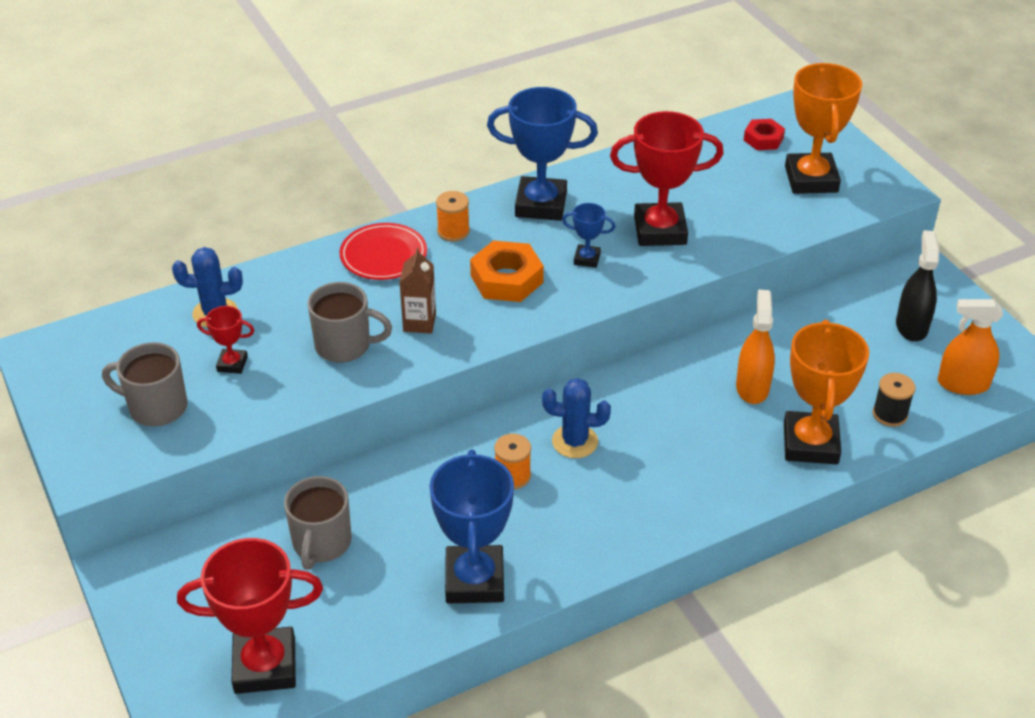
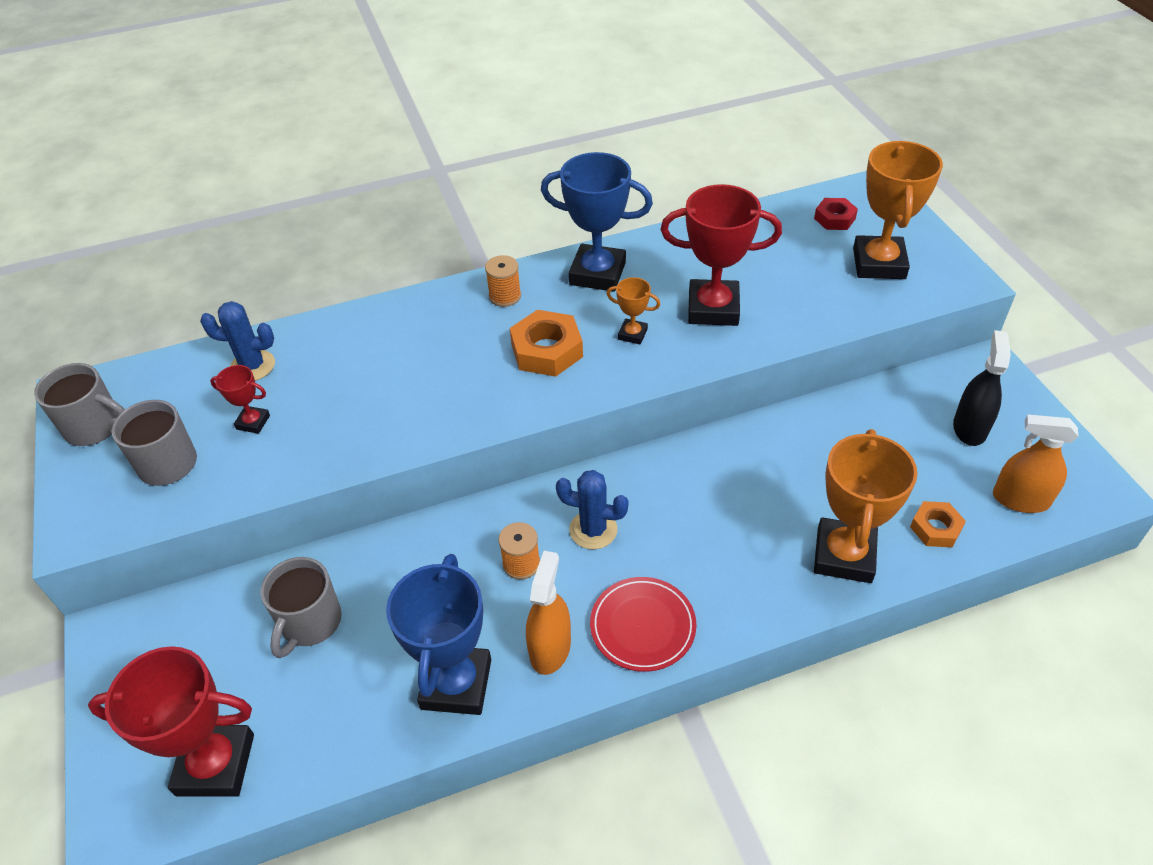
camera: 10 degrees right, 5 degrees up
(345, 345) = (368, 411): grey mug -> grey mug (95, 427)
(383, 255) = (431, 316): red plate -> red plate (642, 626)
(419, 323) = (448, 391): brown carton -> none
(587, 259) = (632, 334): blue trophy -> orange trophy
(752, 387) = (789, 484): orange spray bottle -> orange spray bottle (550, 648)
(890, 414) = (935, 528): black spool -> orange nut

